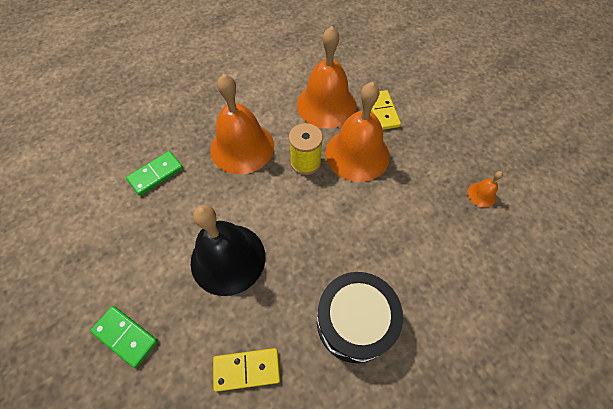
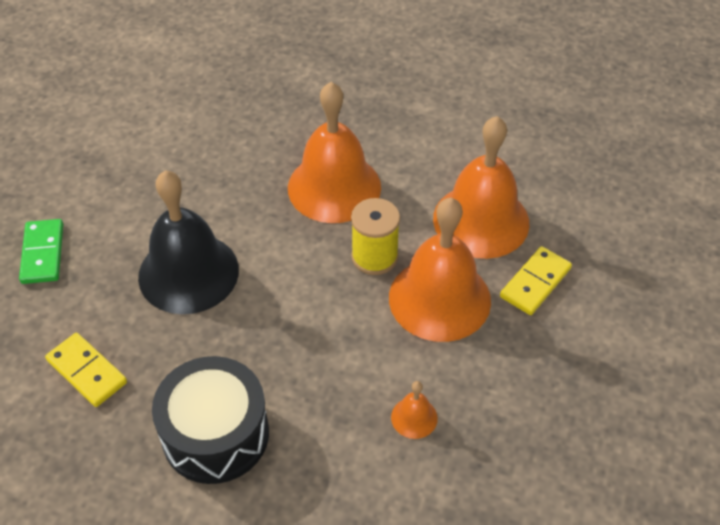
camera: 50 degrees right, 10 degrees down
(156, 174) = (227, 144): green domino -> none
(481, 194) = (518, 470): orange bell -> orange bell (414, 417)

